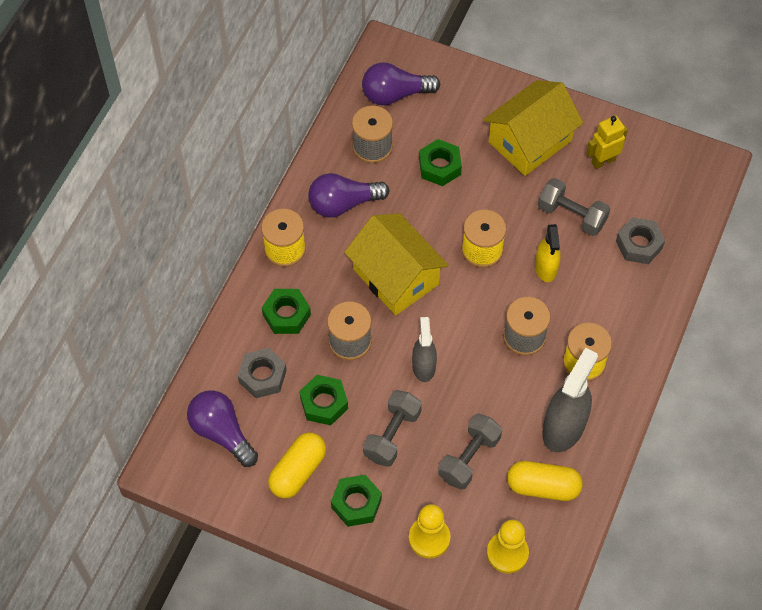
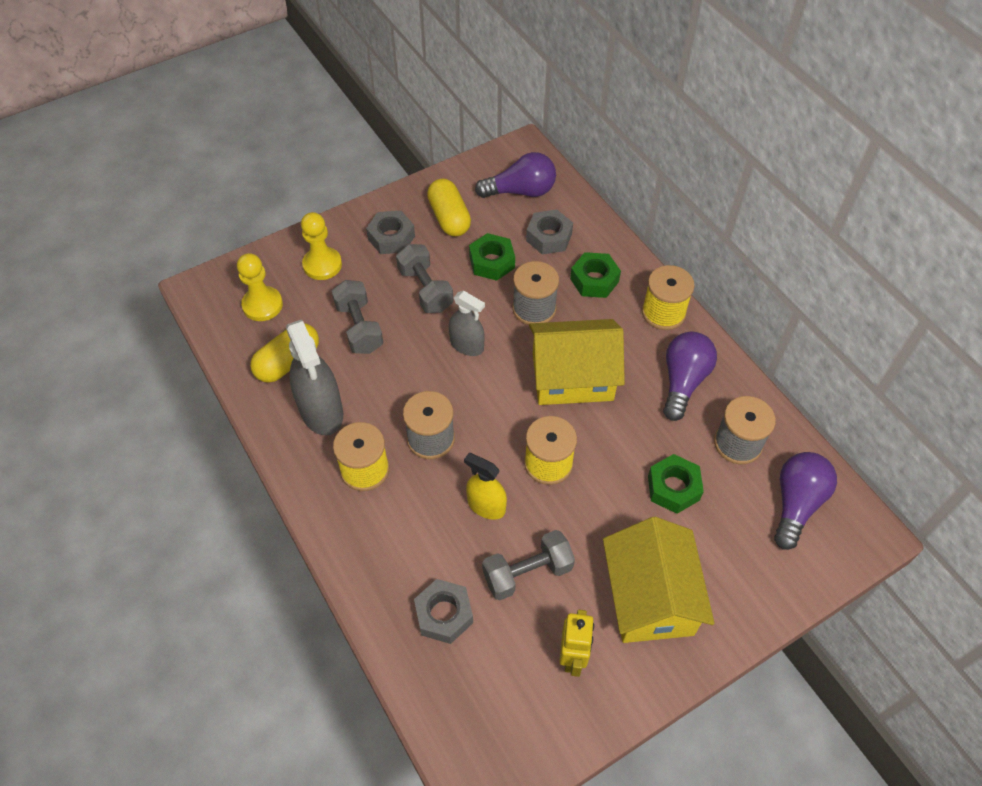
camera: 125 degrees right, 5 degrees down
(356, 503) = (391, 237): green nut -> grey nut

